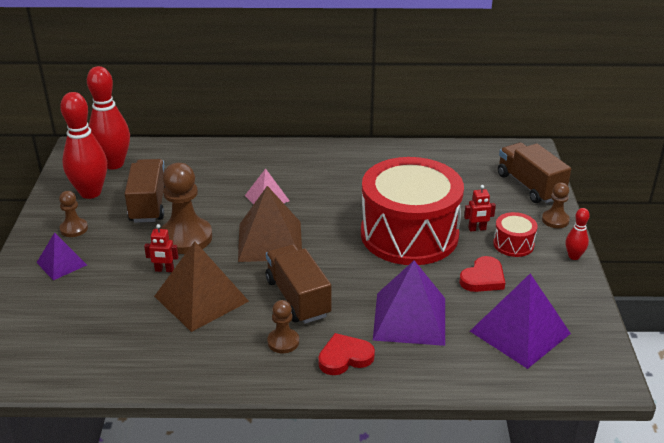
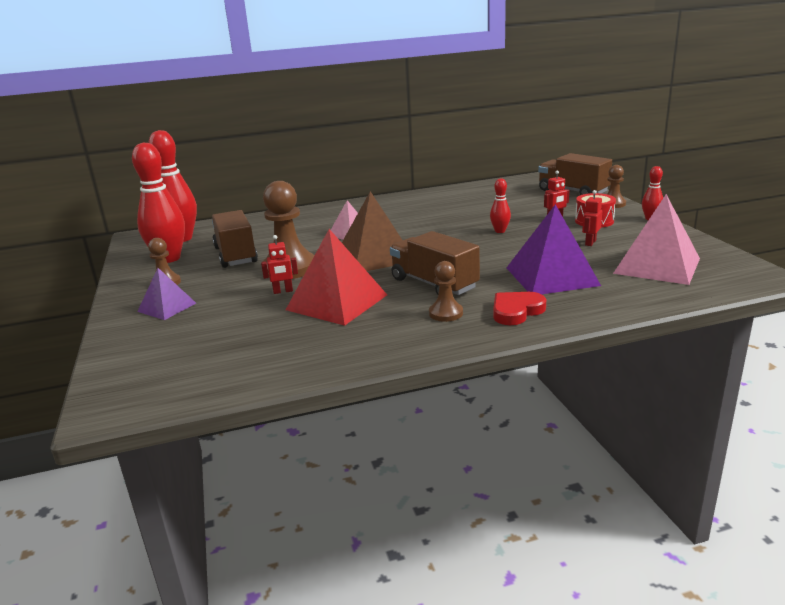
camera: 15 degrees left, 10 degrees down
(201, 298) = (336, 302): brown pyramid -> red pyramid
(409, 234) = (500, 231): red drum -> red bowling pin
(483, 278) = (590, 243): red heart -> red robot
(519, 332) = (657, 265): purple pyramid -> pink pyramid

